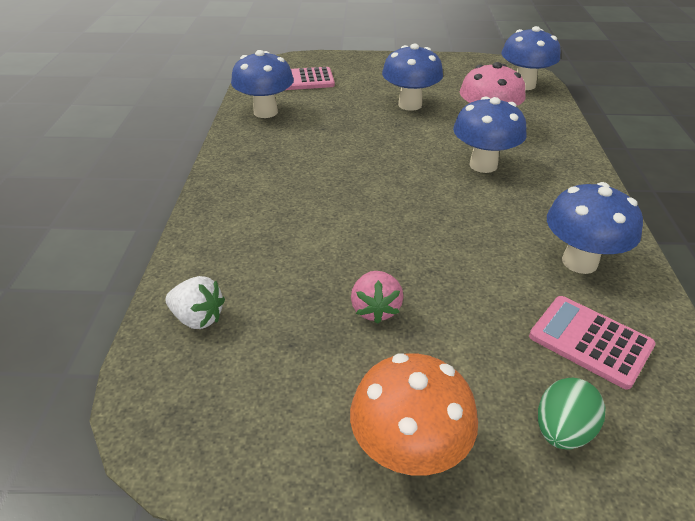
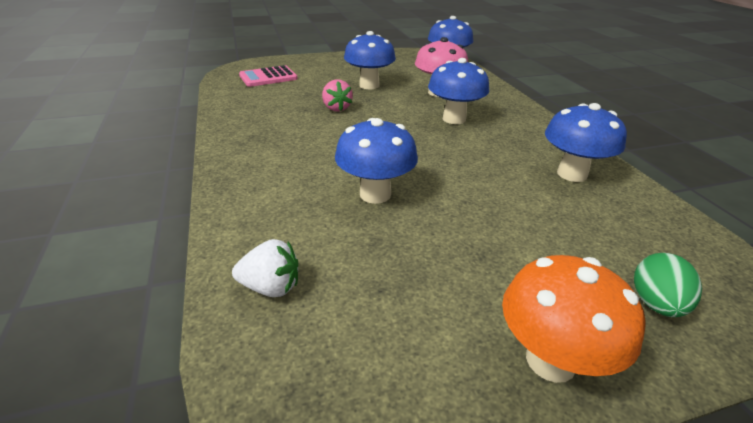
camera: 20 degrees left, 5 degrees down
(265, 112) = (245, 103): blue mushroom -> blue mushroom (375, 194)
(375, 309) = (439, 241): pink strawberry -> pink strawberry (336, 108)
(590, 341) = (622, 229): pink calculator -> none

